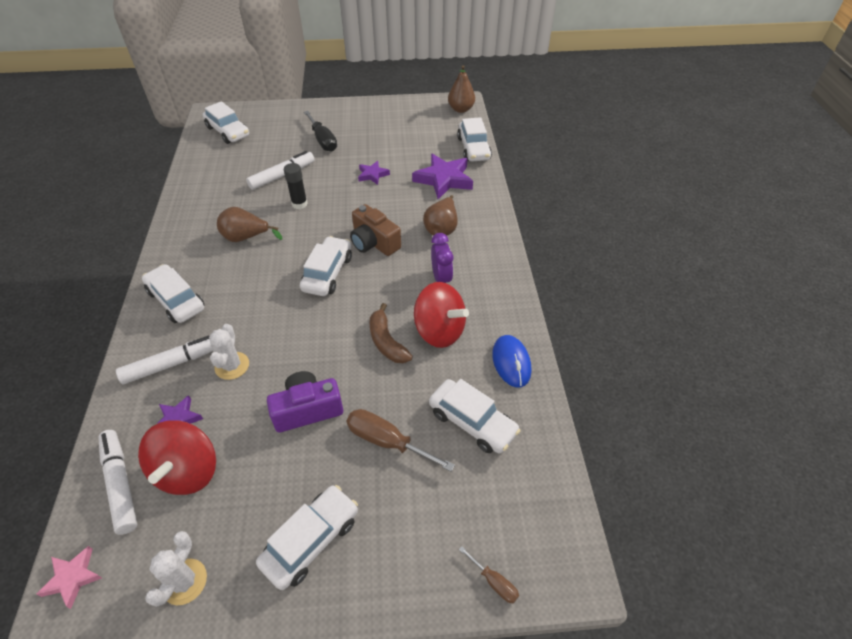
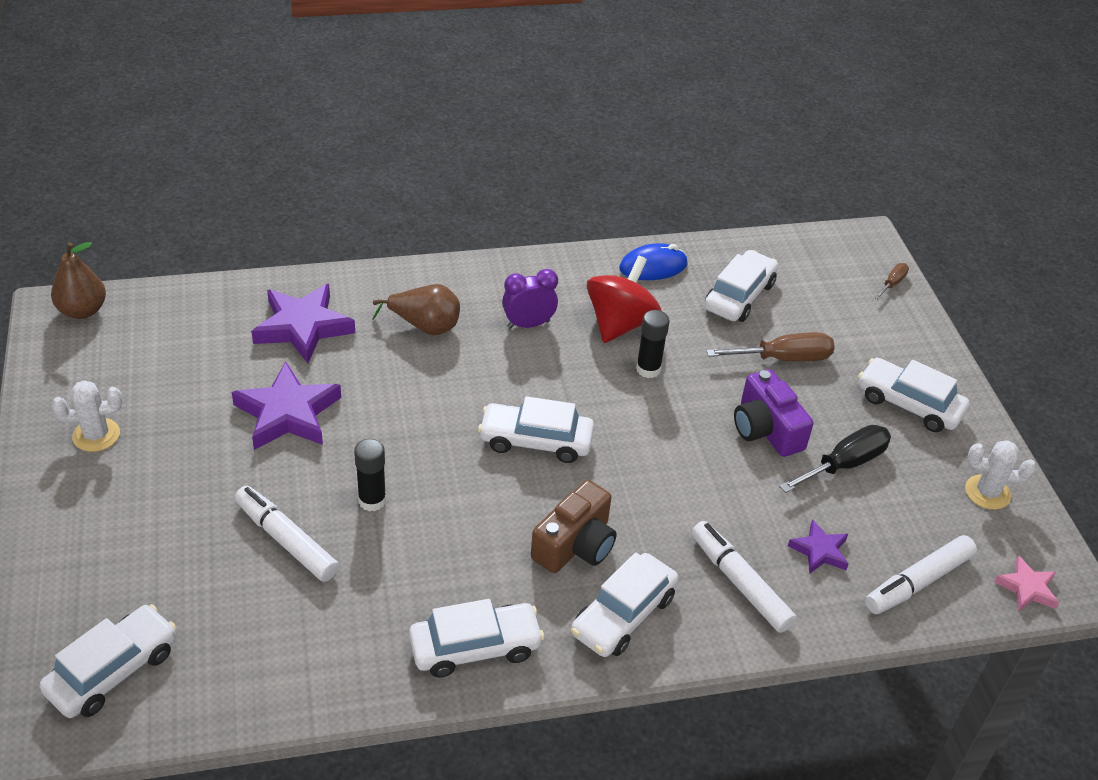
camera: 100 degrees left, 5 degrees down
(188, 471) = (879, 522): red spinning top -> none
(232, 366) = (725, 515): white cactus -> white cactus (96, 435)
(246, 238) = (467, 557): brown pear -> none
(323, 140) = (169, 497): black screwdriver -> black screwdriver (844, 464)
(372, 175) = (287, 413): purple star -> purple star, size x1.85
(374, 242) = (463, 397): brown camera -> brown camera (575, 545)
(386, 342) = (648, 369): brown banana -> black glue stick
(387, 441) = (783, 359): brown screwdriver -> brown screwdriver turned 120 degrees counterclockwise
(473, 148) = (215, 295): white car -> white car (475, 647)

